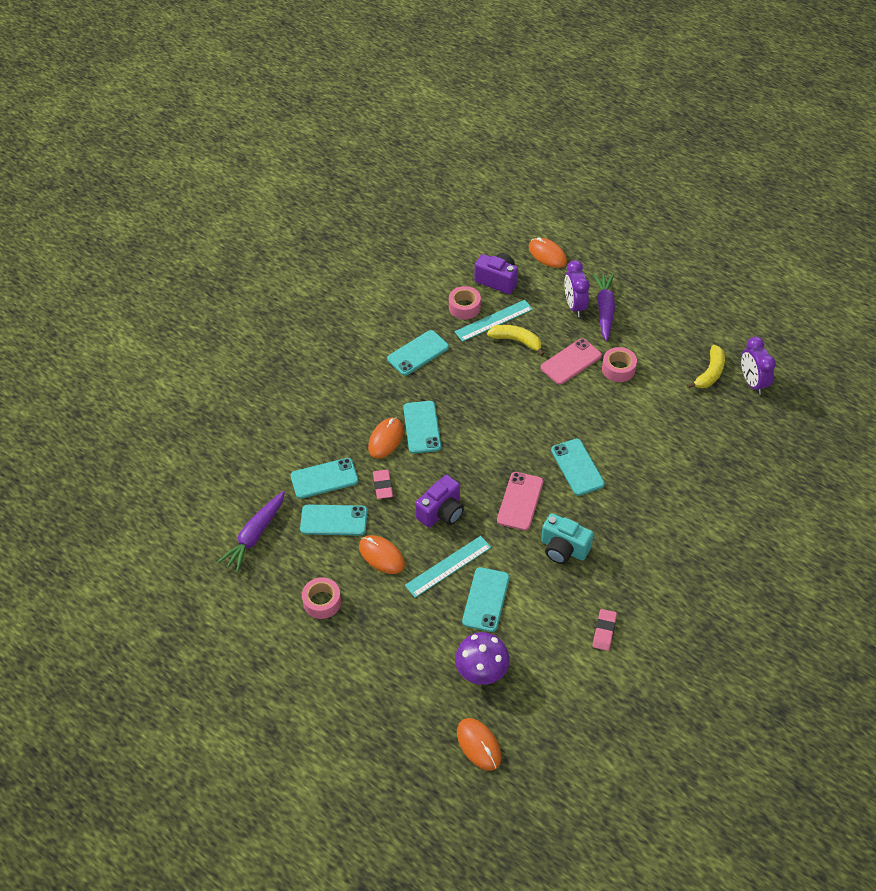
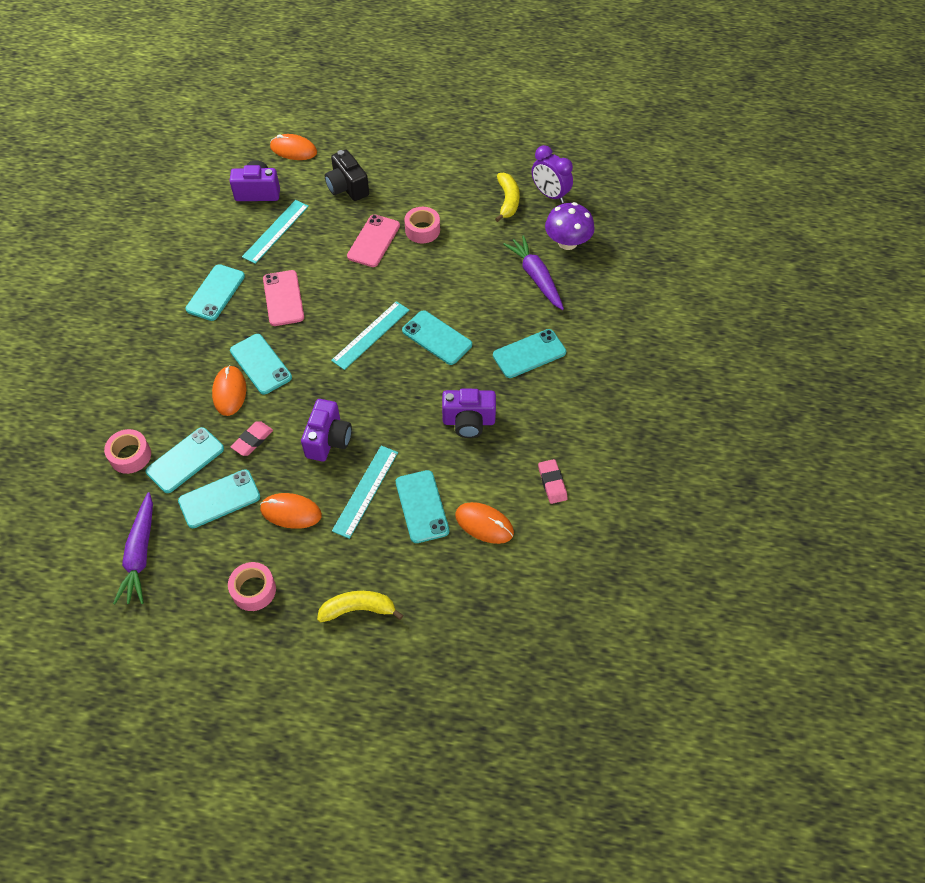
camera: 30 degrees left, 5 degrees up
(383, 486) = (252, 440): pink eraser -> pink eraser turned 75 degrees clockwise
(464, 307) = (239, 230): pink tape -> pink tape (130, 455)
(478, 745) = (498, 656): orange mouse -> orange mouse (484, 524)
(482, 670) = (458, 579): purple mushroom -> purple mushroom (567, 242)
(517, 341) = (310, 242): yellow banana -> yellow banana (358, 609)
(520, 501) = (400, 394): pink phone -> pink phone (283, 298)
(523, 441) = (370, 335): none -> turquoise ruler
(563, 549) = (468, 421): turquoise camera -> purple camera
(574, 306) = (347, 188): purple clock -> black camera
(604, 310) = (378, 181): purple carrot -> purple carrot (536, 277)
(649, 515) = (529, 354): none -> turquoise phone

